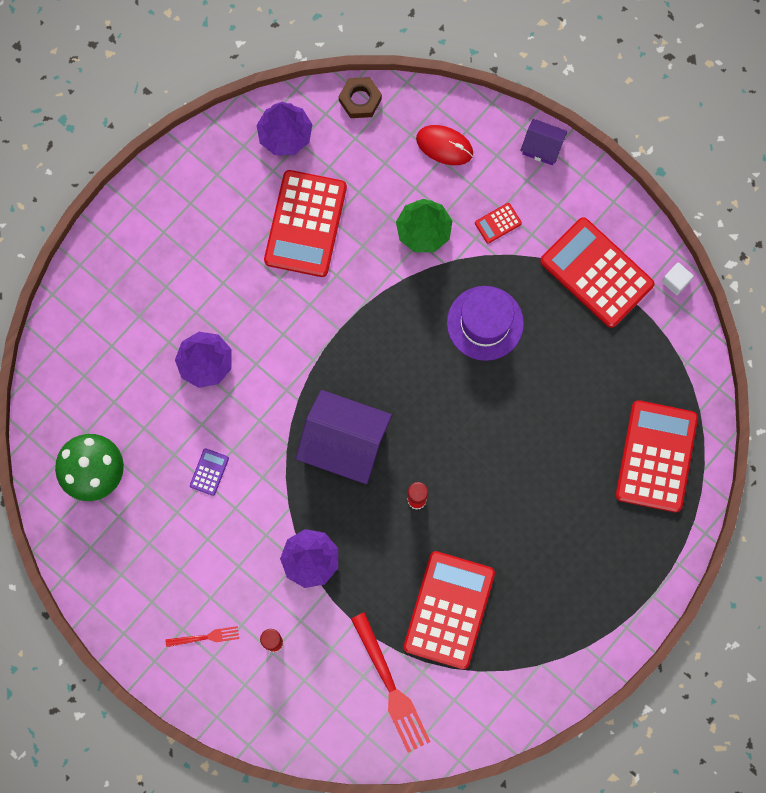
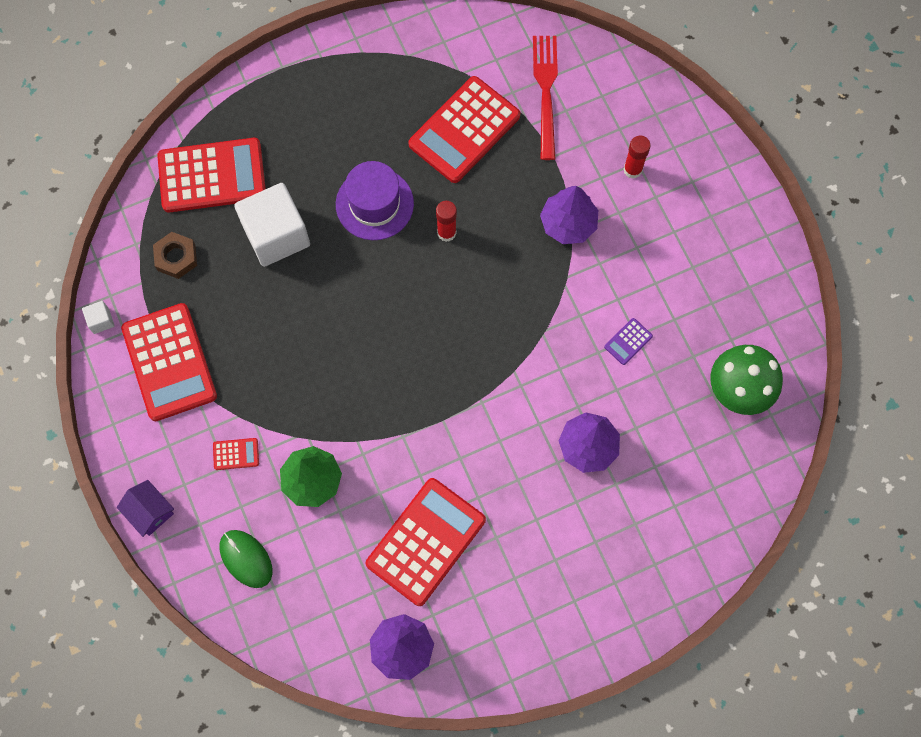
camera: 155 degrees left, 5 degrees down
(206, 637) = (692, 200): red fork -> none
(344, 443) = (488, 311): purple house -> none
(360, 100) = (306, 650): brown nut -> brown nut (176, 257)
(444, 146) = (246, 559): red mouse -> green mouse
(485, 323) = (300, 363): purple hat -> purple hat (374, 204)
(567, 427) = (276, 235): none -> white cube
(656, 456) = (212, 176): red calculator -> red calculator turned 135 degrees counterclockwise

